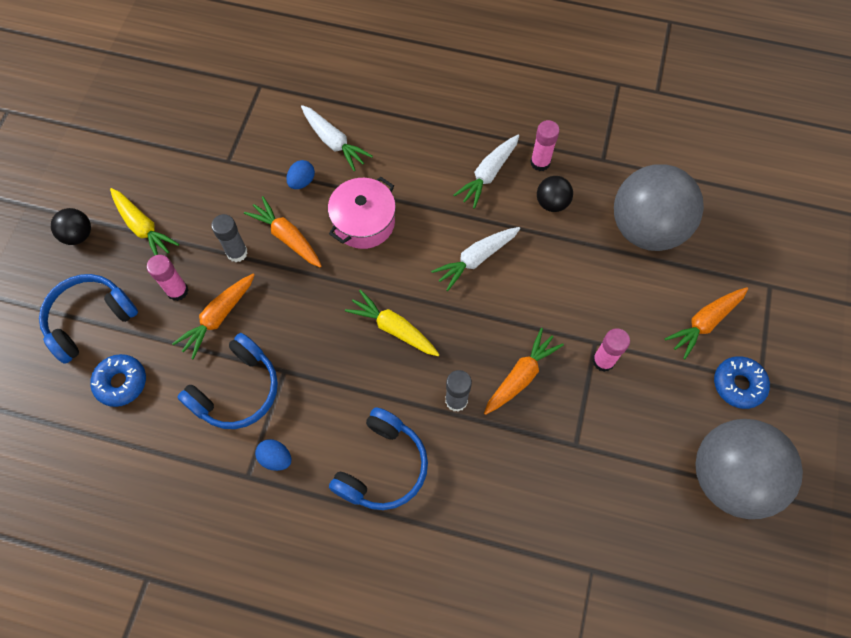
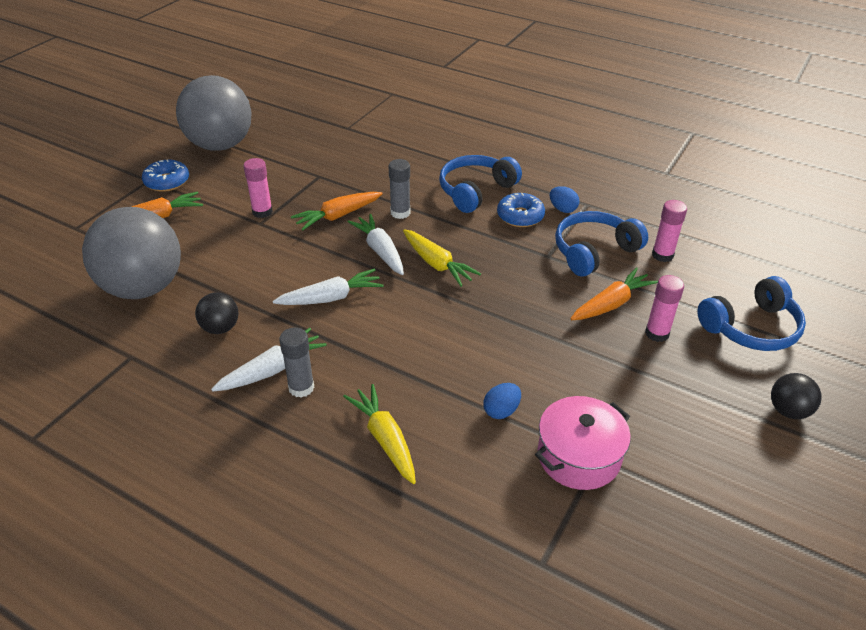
camera: 165 degrees left, 25 degrees down
(121, 382) = (707, 276): blue donut -> blue donut (520, 216)
(143, 227) = (706, 402): yellow carrot -> yellow carrot (385, 439)
(237, 252) = (589, 354): grey glue stick -> grey glue stick (301, 387)
(287, 237) = (529, 357): orange carrot -> none
(334, 142) = (448, 449): white carrot -> white carrot (380, 251)
(364, 222) = (437, 353): pink pot -> pink pot (578, 456)
(540, 162) = (204, 369): pink glue stick -> pink glue stick (662, 255)

